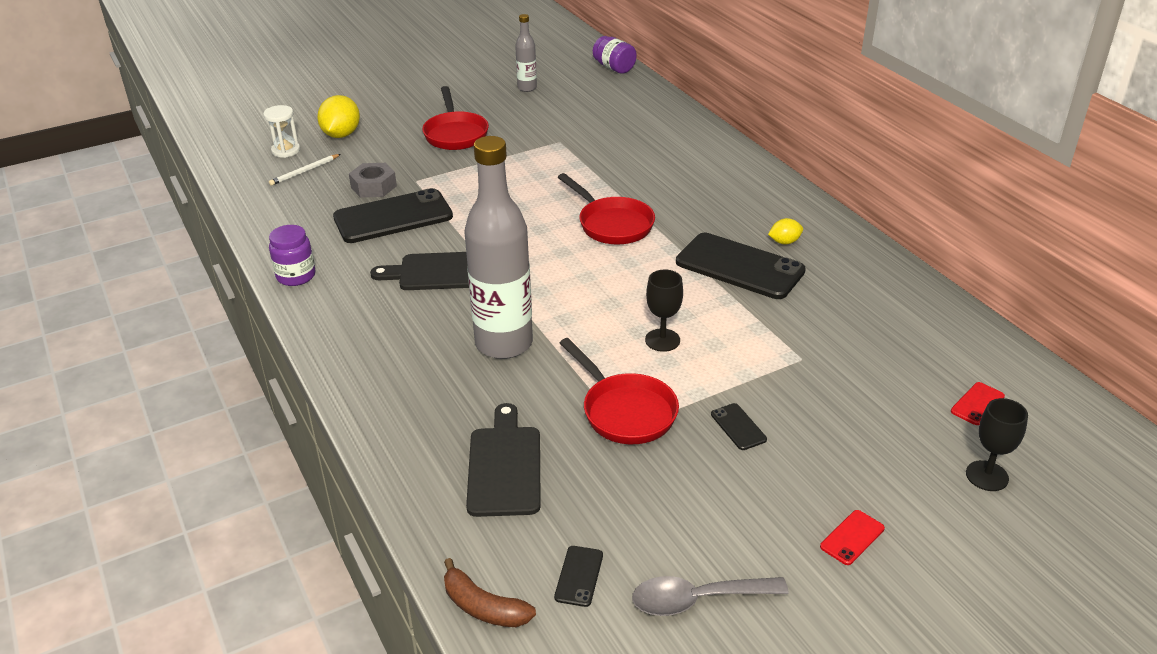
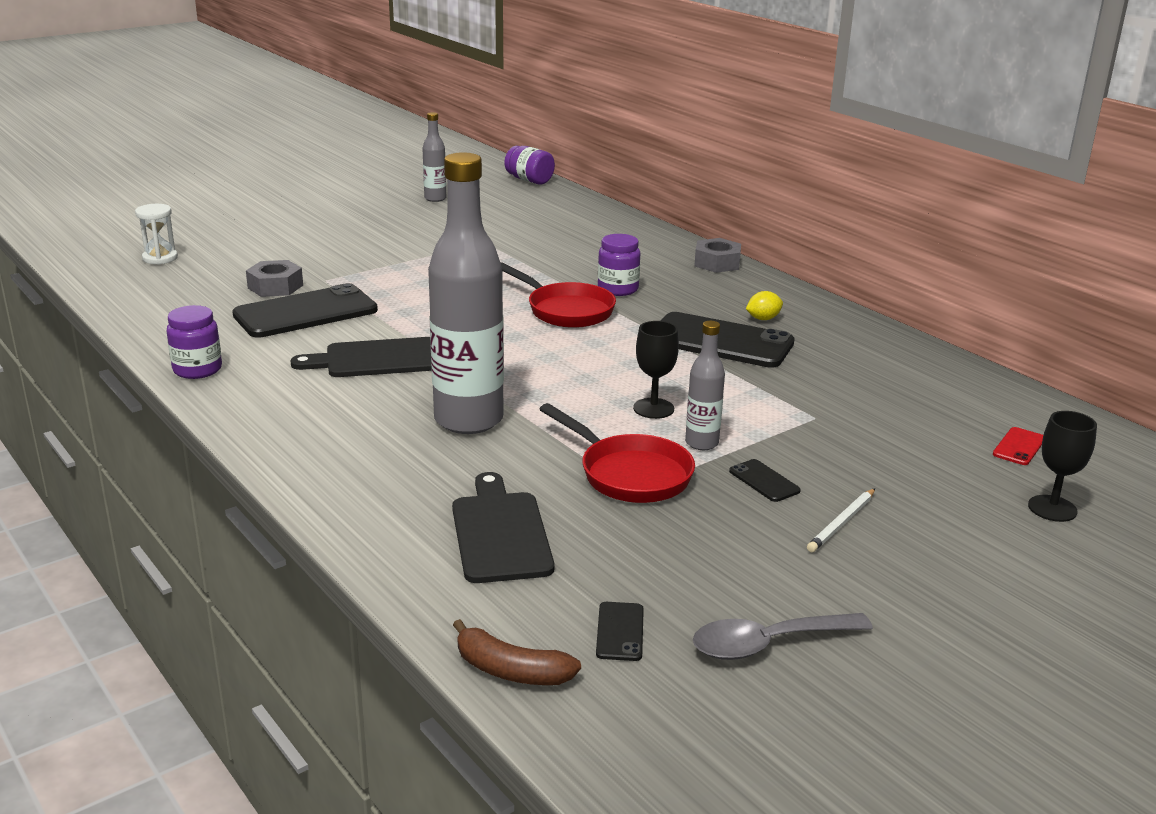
camera: 10 degrees left, 10 degrees down
(304, 171) = (187, 276): white pencil -> white pencil (842, 523)
(341, 135) = (225, 243): yellow lemon -> none
(455, 134) = (362, 239): red pan -> none
(663, 201) = (618, 289): none -> purple jar
(694, 381) = (701, 443): none -> grey bottle
(759, 174) = (717, 263): none -> grey nut
(852, 537) = (925, 573): red phone -> none

